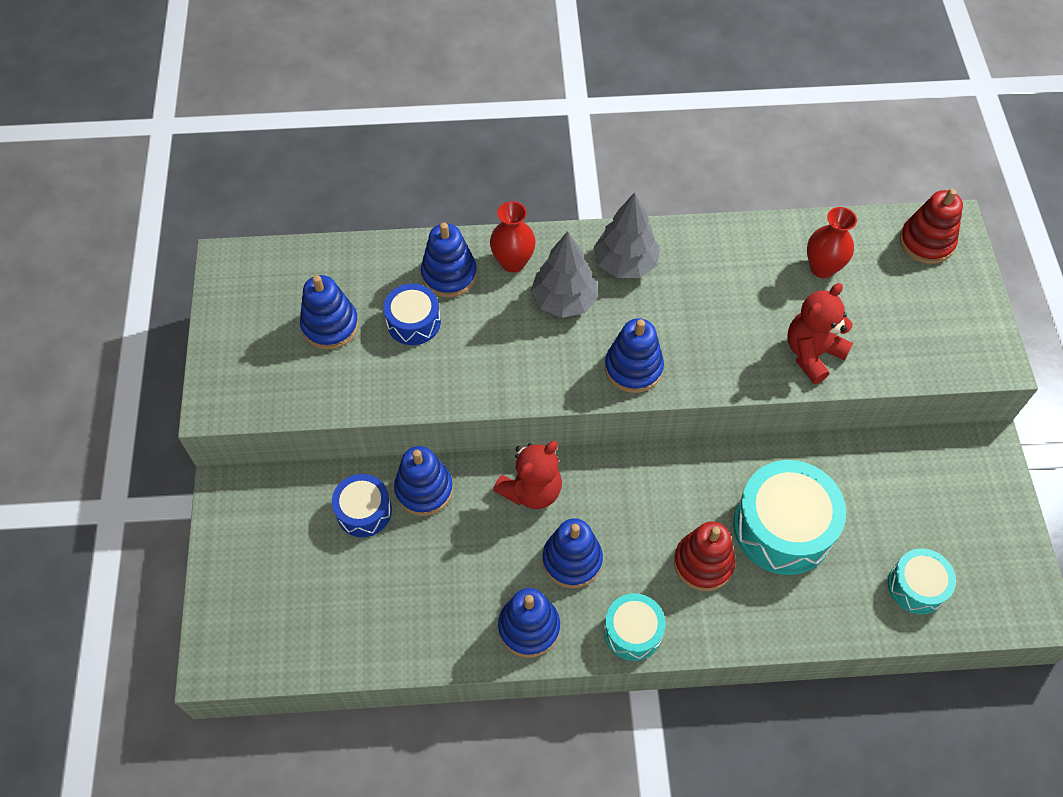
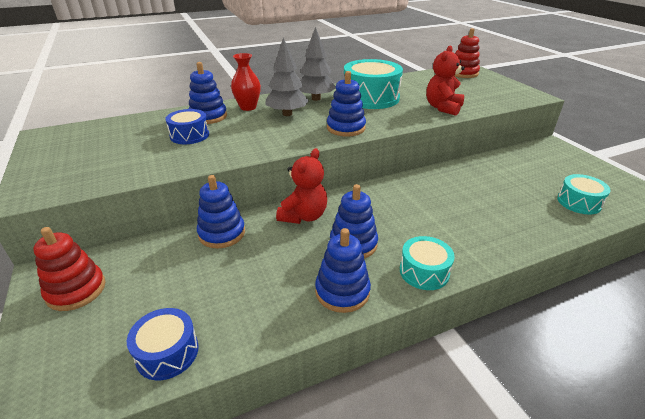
camera: 20 degrees left, 25 degrees down
(330, 325) = (127, 146): blue stacking toy -> none
(364, 511) = (174, 256): blue drum -> blue drum (167, 352)
(703, 563) = (444, 223): red stacking toy -> red stacking toy (76, 290)
(783, 527) = (478, 196): turquoise drum -> turquoise drum (371, 98)
(822, 268) = (422, 85): red vase -> none

